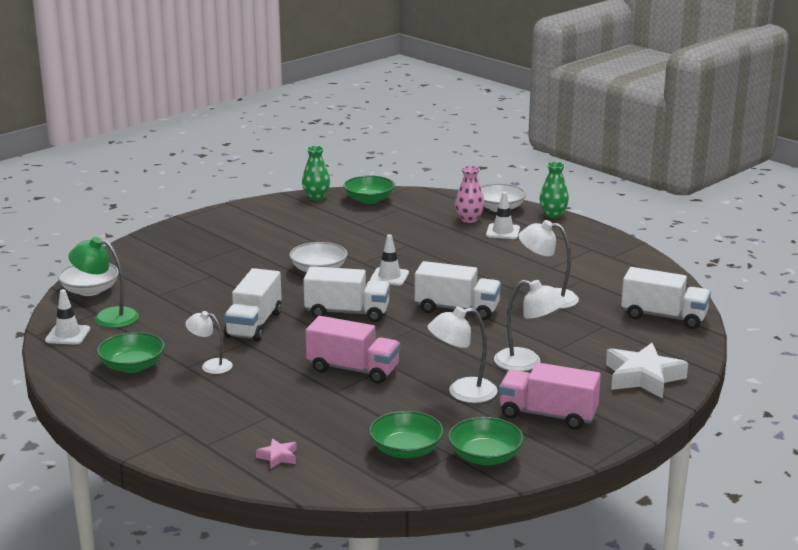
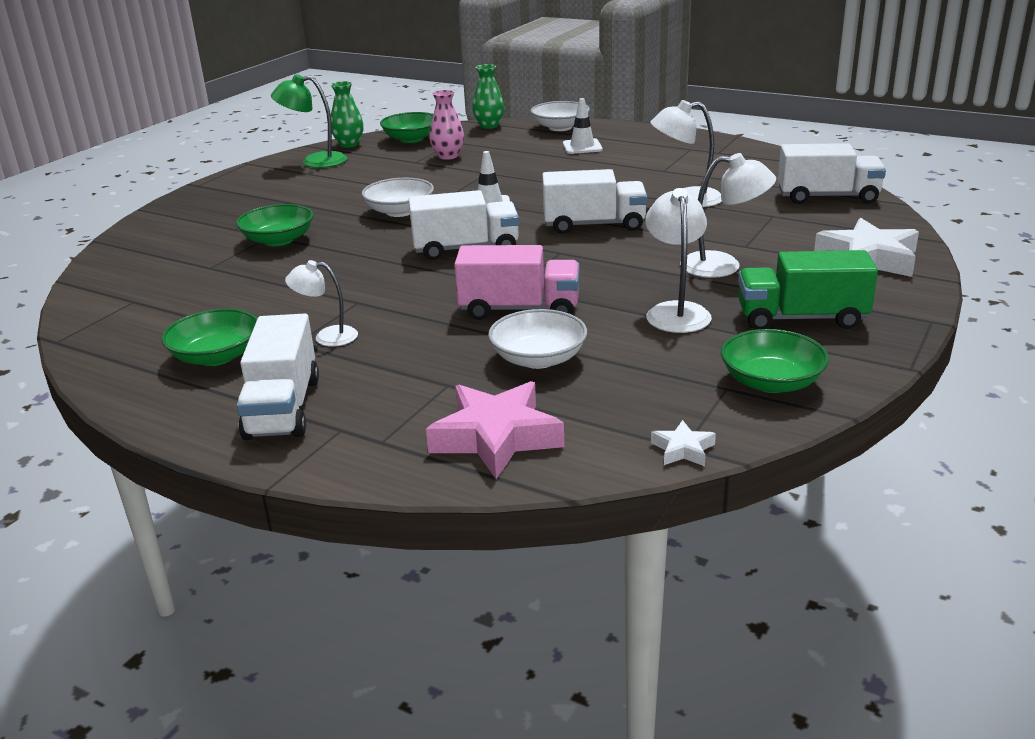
camera: 15 degrees left, 5 degrees up
(67, 335) = (103, 333): white traffic cone -> none
(90, 290) = (113, 277): white bowl -> white bowl (538, 358)
(107, 317) = (151, 303): green lamp -> green lamp (315, 161)
(254, 325) = (356, 280): white truck -> white truck (283, 408)
(278, 457) = (496, 437): pink star -> pink star, size x2.16
(389, 488) = (683, 449): none -> white star
(406, 450) = (663, 394): green bowl -> green bowl (278, 240)
(462, 392) = (676, 311): white lamp -> white lamp turned 120 degrees clockwise
(469, 219) = (536, 141): pink vase -> pink vase (448, 156)
(548, 415) = (801, 318): pink truck -> green truck
(553, 214) = (622, 125): green vase -> green vase (489, 126)

